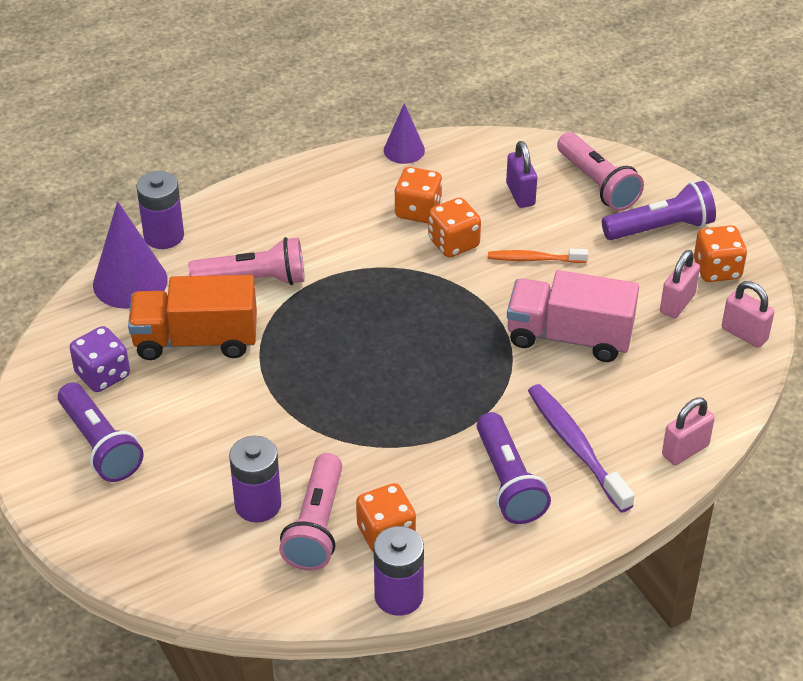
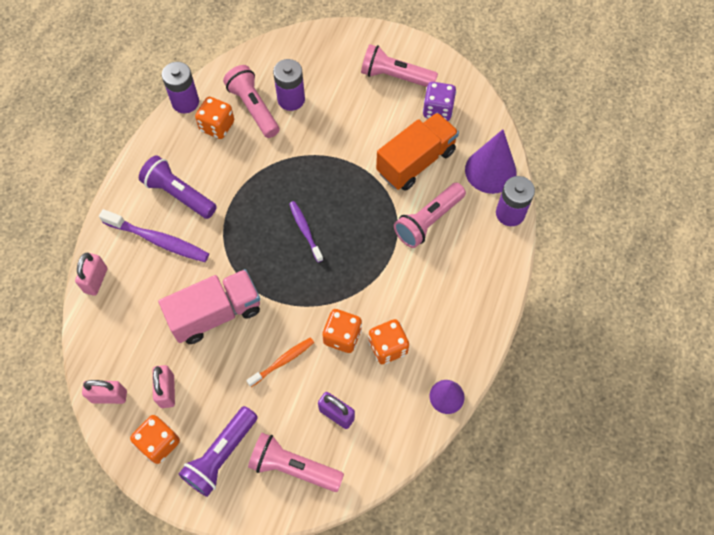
camera: 140 degrees right, 20 degrees up
(100, 445) = (395, 77): purple flashlight -> pink flashlight
(395, 352) = (305, 230): none -> purple toothbrush

